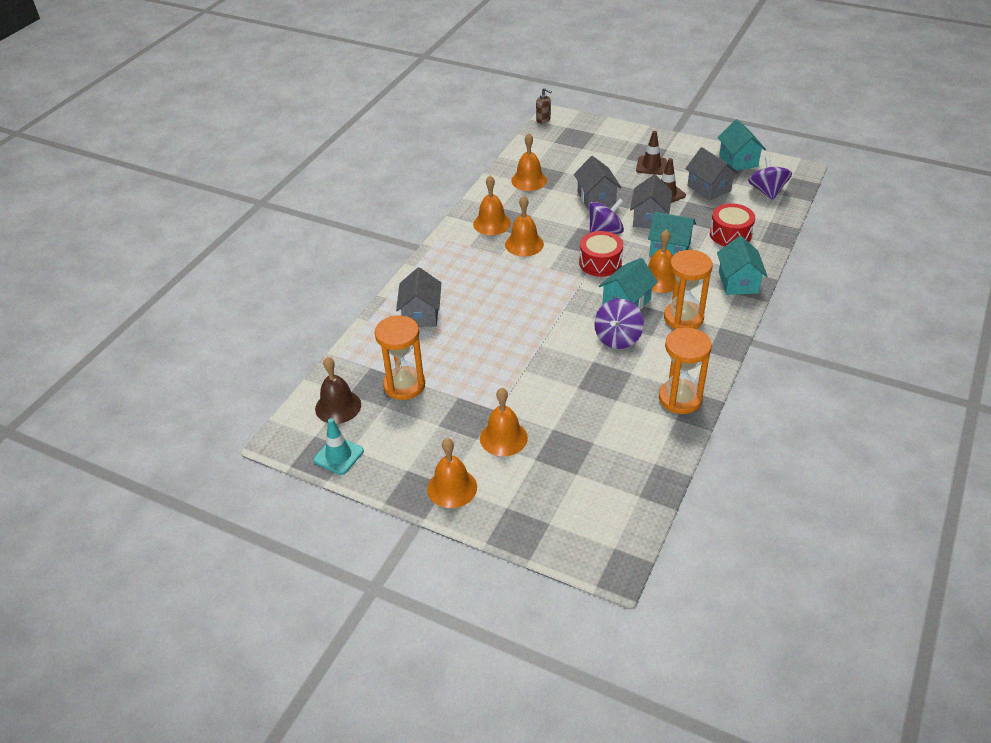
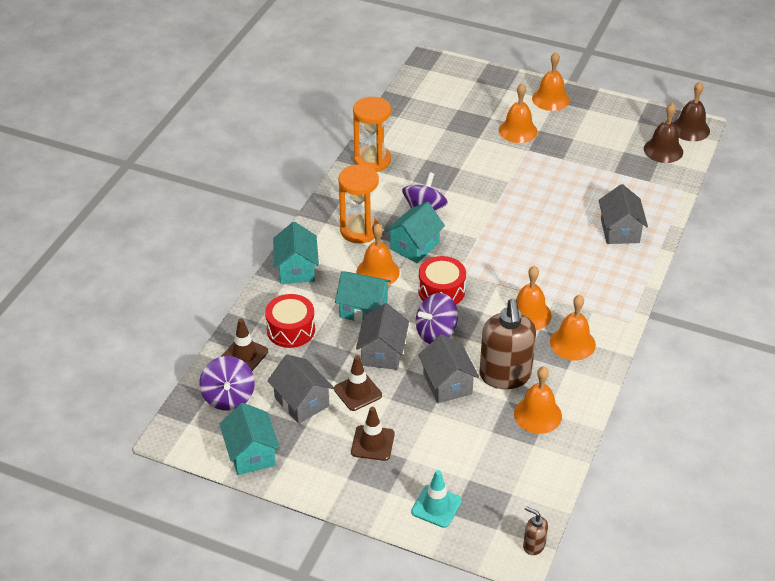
camera: 175 degrees right, 0 degrees up
(292, 436) = (690, 129): none -> brown bell
(338, 455) = (646, 117): turquoise traffic cone -> turquoise traffic cone (436, 506)
(404, 385) = (612, 167): orange hourglass -> none
(550, 203) = (505, 376): none -> brown soap dispenser
(764, 217) = (244, 355): none -> brown traffic cone

